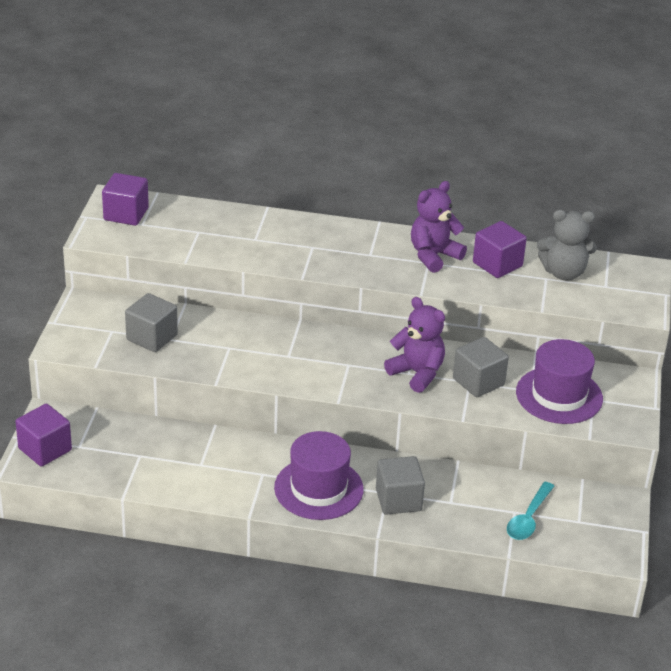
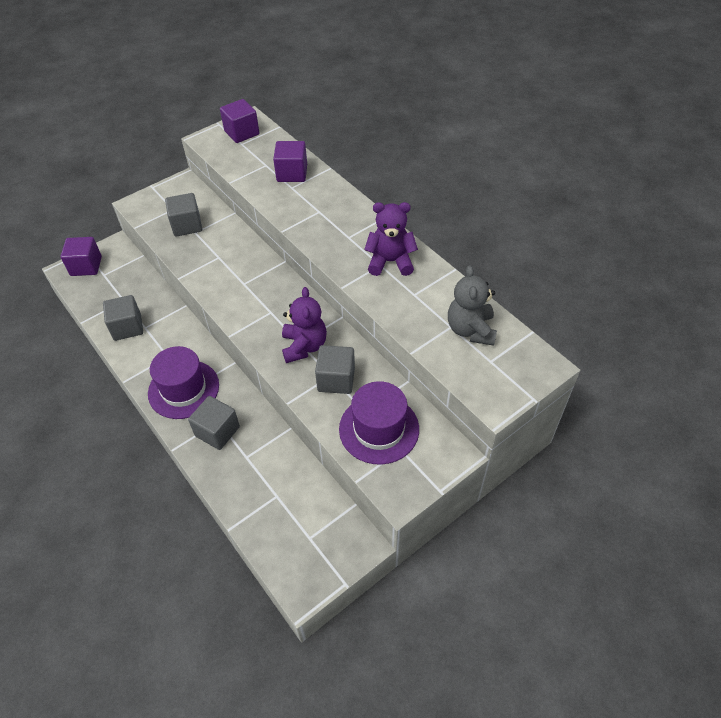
camera: 45 degrees right, 15 degrees up
(182, 474) = (127, 327): none -> grey cube
(497, 264) = (428, 294): purple cube -> purple cube (292, 173)
(528, 518) = (278, 509): turquoise spoon -> none
(563, 273) = (470, 330): grey teddy bear -> grey teddy bear turned 45 degrees clockwise

